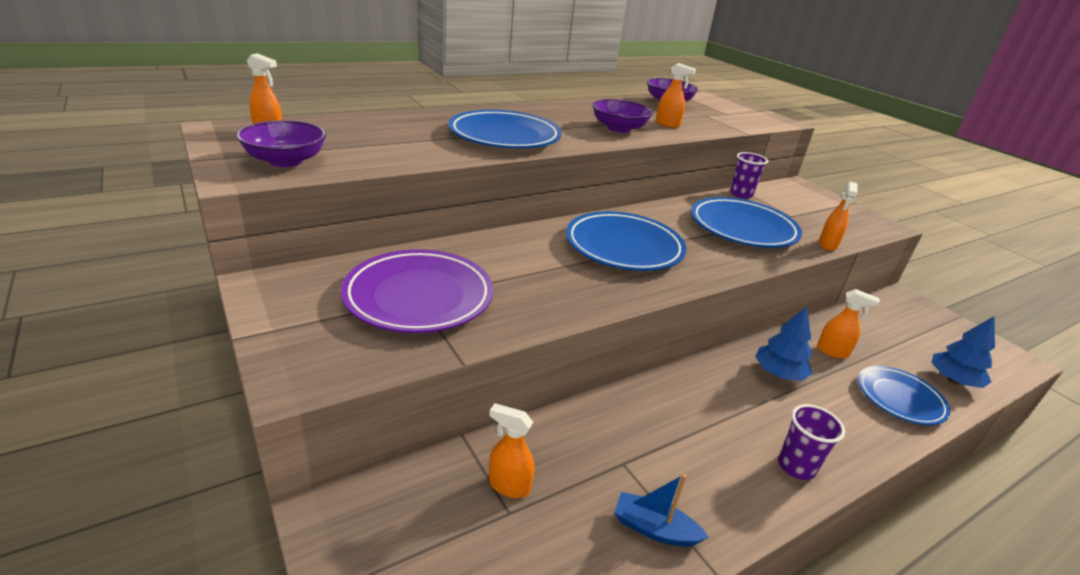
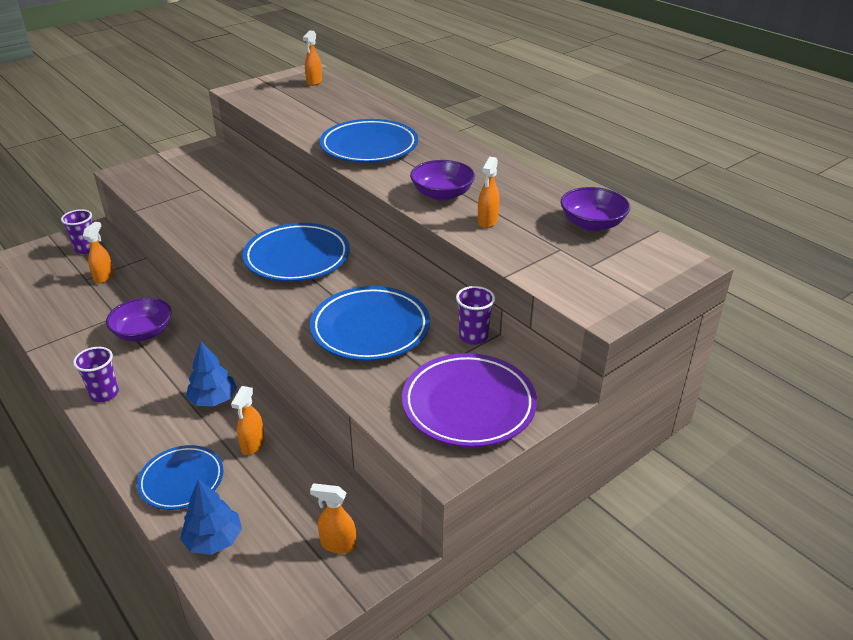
camera: 85 degrees right, 5 degrees up
(286, 161) = (268, 95): purple bowl -> purple bowl (143, 333)
(396, 522) = (86, 249): none -> purple cup
(419, 297) = (202, 189): purple plate -> purple plate (468, 405)
(654, 529) = (65, 327): blue boat -> none
(827, 245) = (355, 390): orange spray bottle -> orange spray bottle (338, 544)

